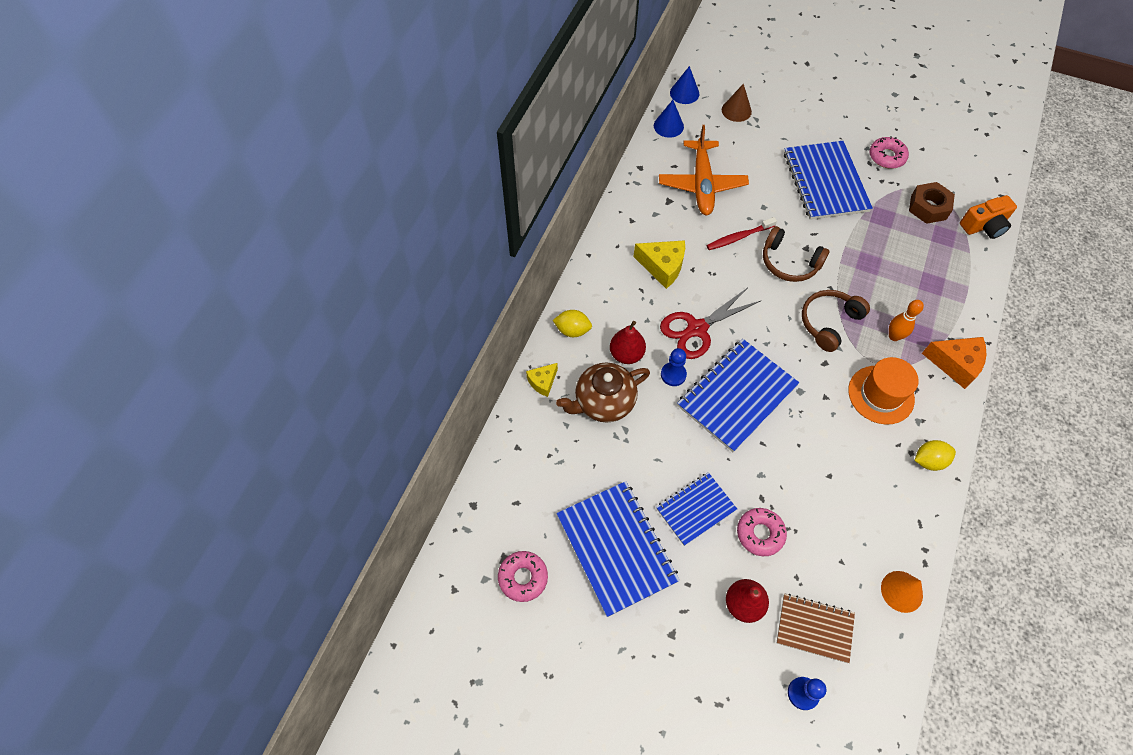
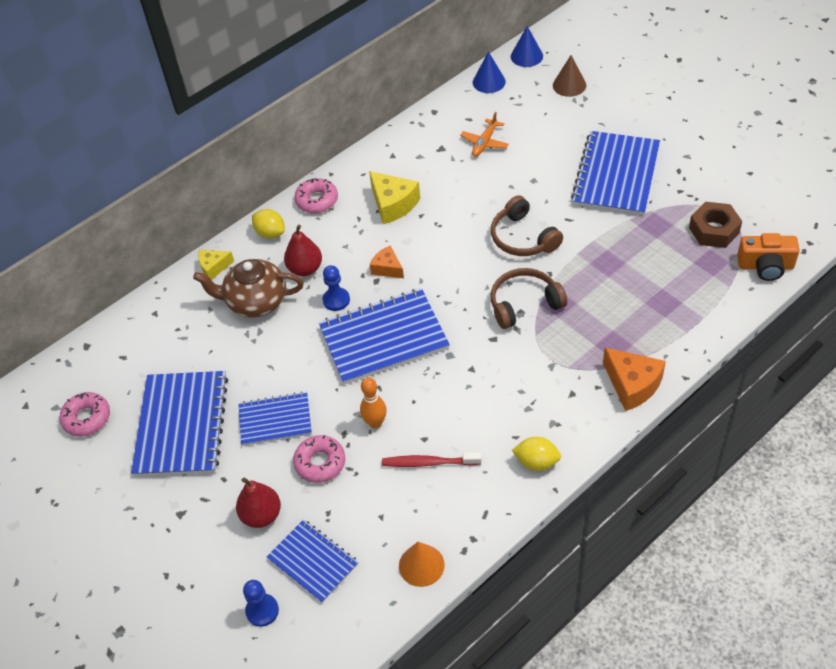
camera: 30 degrees right, 10 degrees down
(697, 329) = (387, 268): red scissors -> orange cheese
(702, 184) = (485, 142): orange plane -> orange plane, size x0.52
(739, 237) = (487, 200): red toothbrush -> red toothbrush (429, 463)
(814, 628) = (313, 562): brown notebook -> blue notebook
(881, 395) = (530, 386): orange hat -> none
(886, 157) = (702, 170): pink donut -> pink donut (317, 200)
(894, 336) = (584, 338): orange bowling pin -> orange bowling pin (375, 423)

